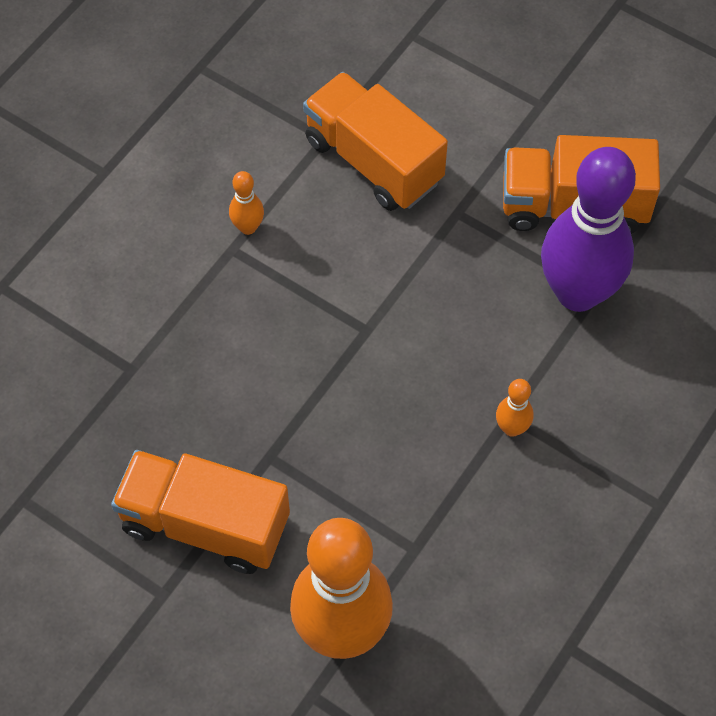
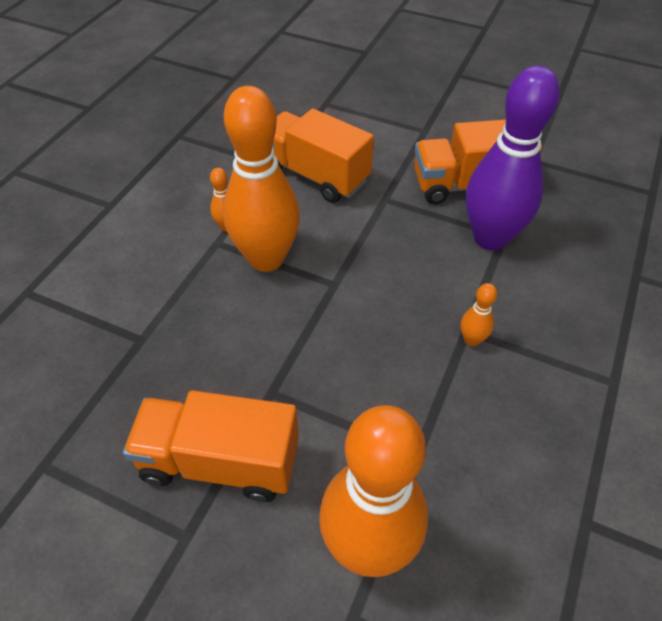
camera: 10 degrees left, 10 degrees down
(290, 282) = (266, 259): none -> orange bowling pin

